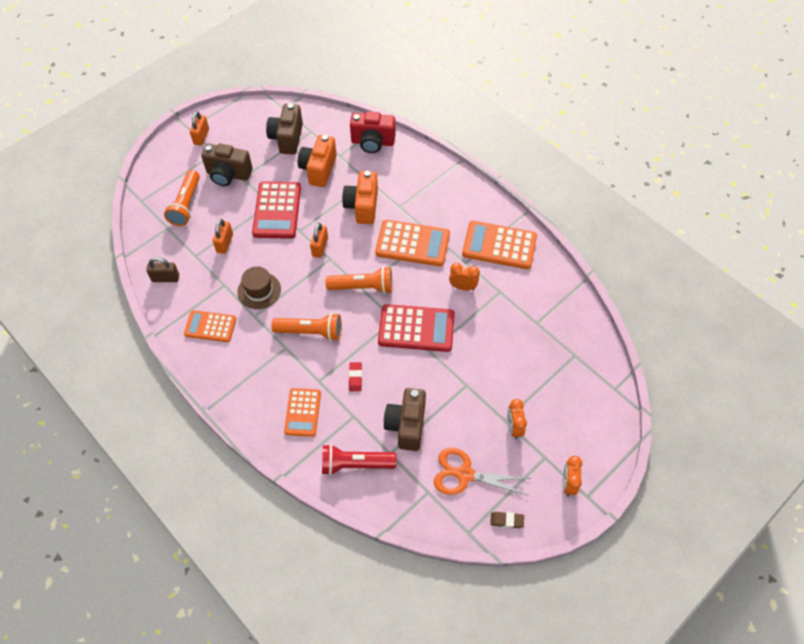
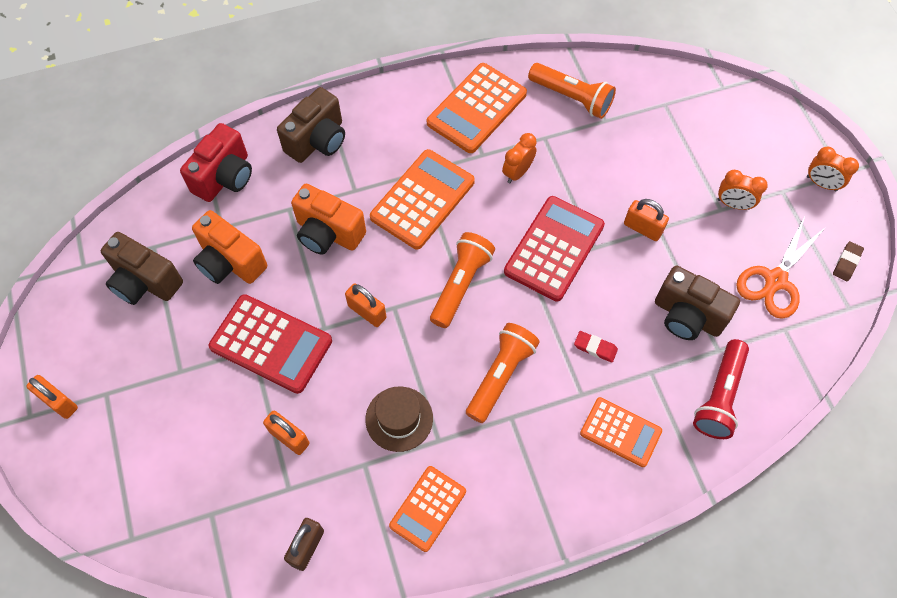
camera: 65 degrees left, 5 degrees up
(186, 204) = (182, 470): orange flashlight -> orange flashlight (571, 98)
(228, 175) = (162, 388): brown camera -> brown camera (318, 140)
(461, 375) = (642, 228): none -> orange padlock

